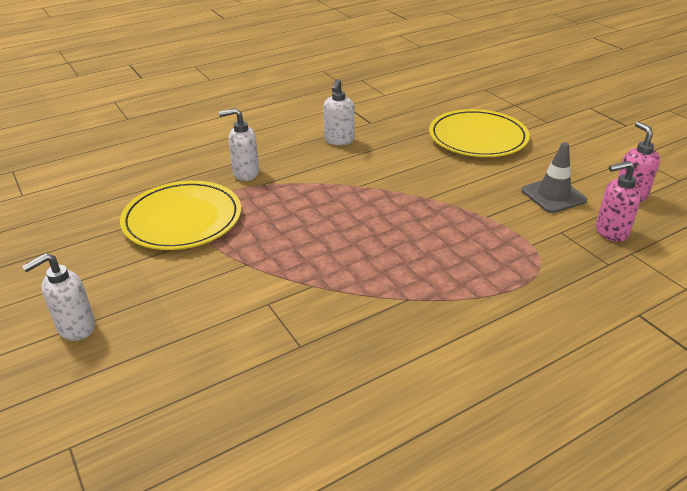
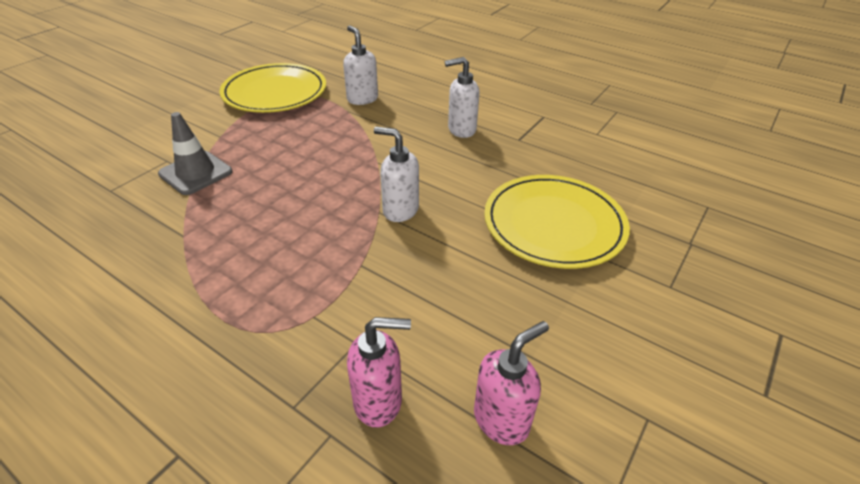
camera: 65 degrees right, 5 degrees up
(76, 328) = (129, 95): white soap dispenser -> white soap dispenser (400, 210)
(553, 195) = (447, 322): grey traffic cone -> grey traffic cone (196, 173)
(610, 232) = (379, 402): pink soap dispenser -> pink soap dispenser turned 120 degrees clockwise

